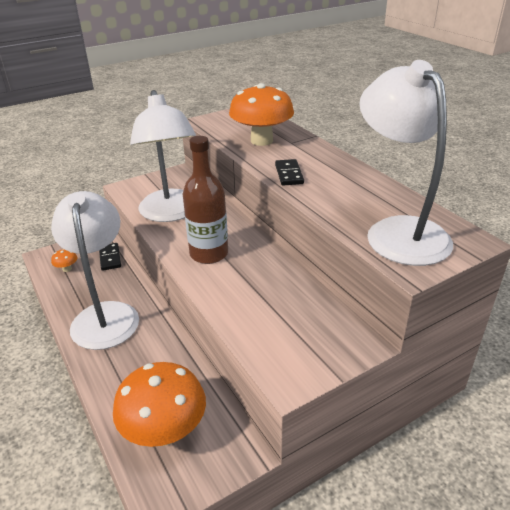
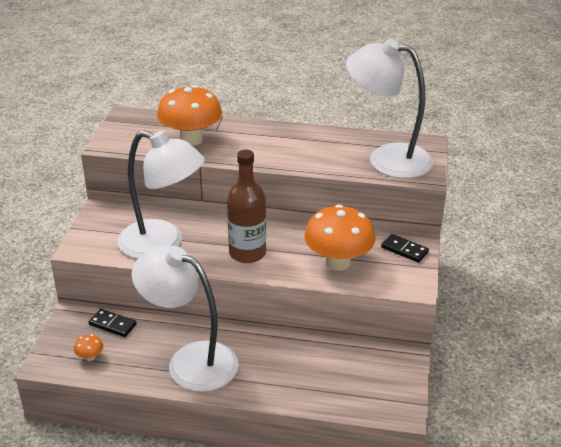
camera: 50 degrees left, 0 degrees up
(165, 431) = (352, 384): orange mushroom -> orange mushroom (338, 262)
(289, 174) = (261, 156): black domino -> black domino (404, 250)

